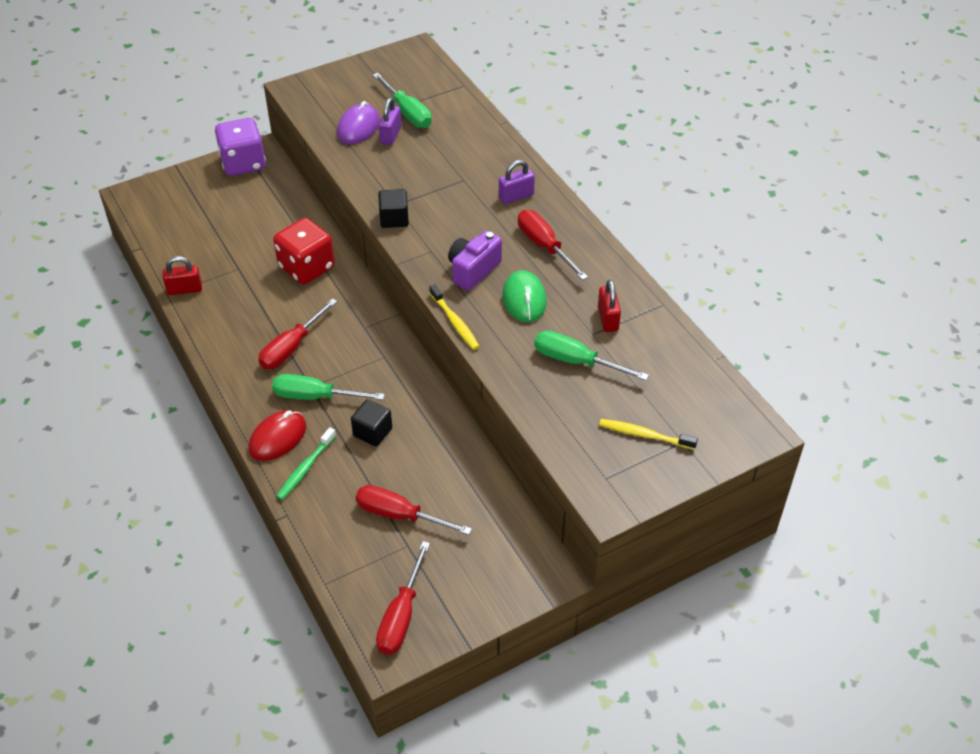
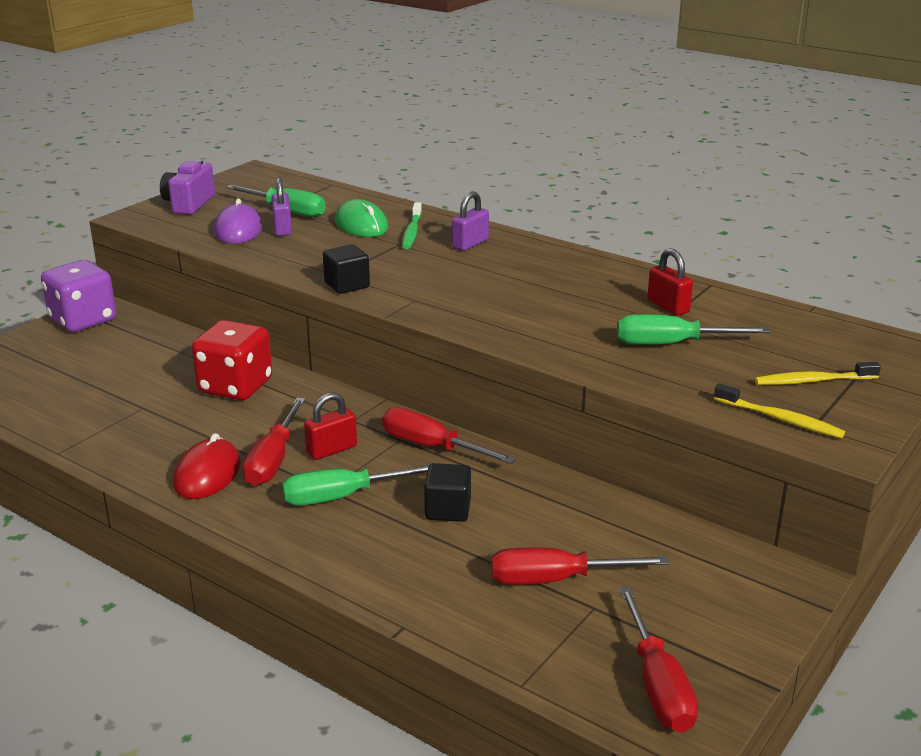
camera: 25 degrees left, 20 degrees down
(185, 289) = (81, 442): red padlock -> red padlock (331, 450)
(277, 438) = (325, 550): red mouse -> red mouse (207, 474)
(305, 468) = (389, 570): green toothbrush -> green toothbrush (412, 232)
(455, 322) = (502, 346): yellow toothbrush -> yellow toothbrush (780, 419)
(473, 270) = (480, 303): purple camera -> purple camera (189, 204)
(524, 299) = (561, 312): green mouse -> green mouse (361, 225)
(544, 246) = (540, 271): red screwdriver -> red screwdriver (431, 447)

